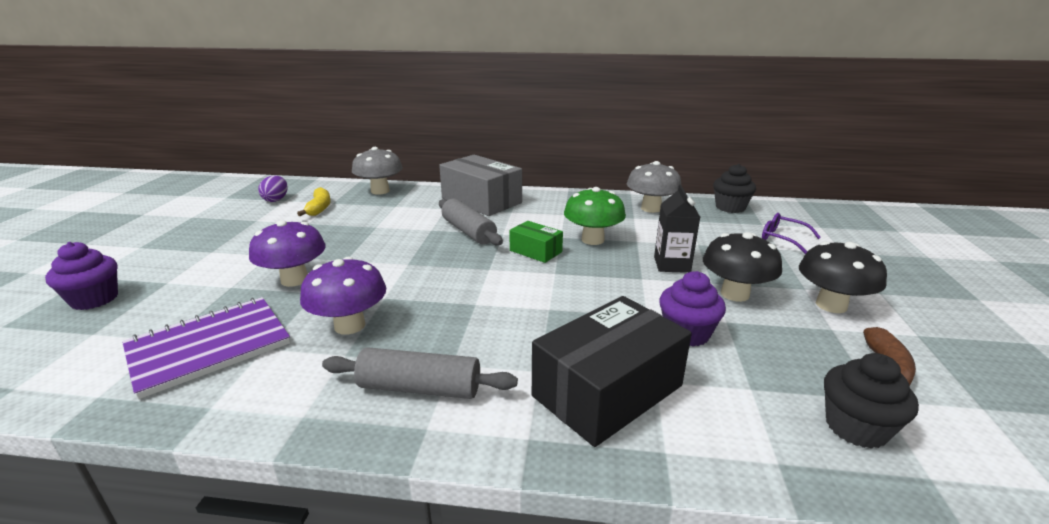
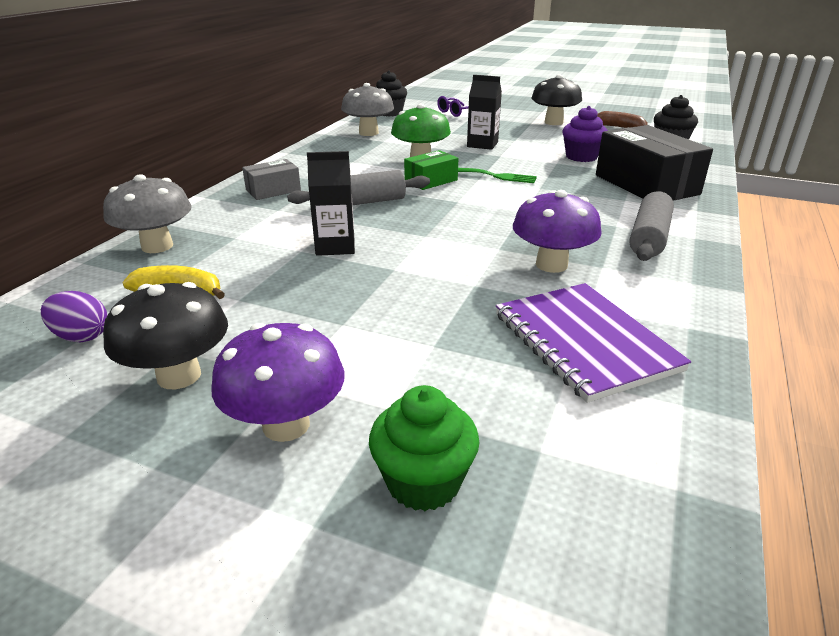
camera: 75 degrees left, 5 degrees up
(94, 299) = (423, 482): purple cupcake -> green cupcake
(294, 280) = (434, 299): purple mushroom -> purple mushroom (286, 425)
(383, 235) = (335, 246): none -> black carton
(481, 200) = (273, 190): grey box -> grey box, size x0.52
(569, 281) = (495, 176): none -> green fork
(735, 294) = (533, 138): black mushroom -> black mushroom (179, 376)

